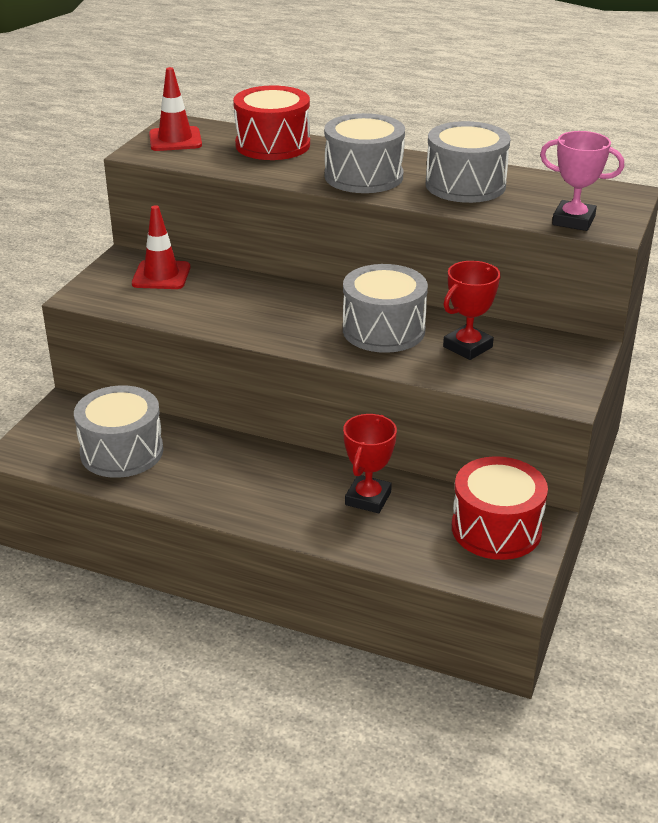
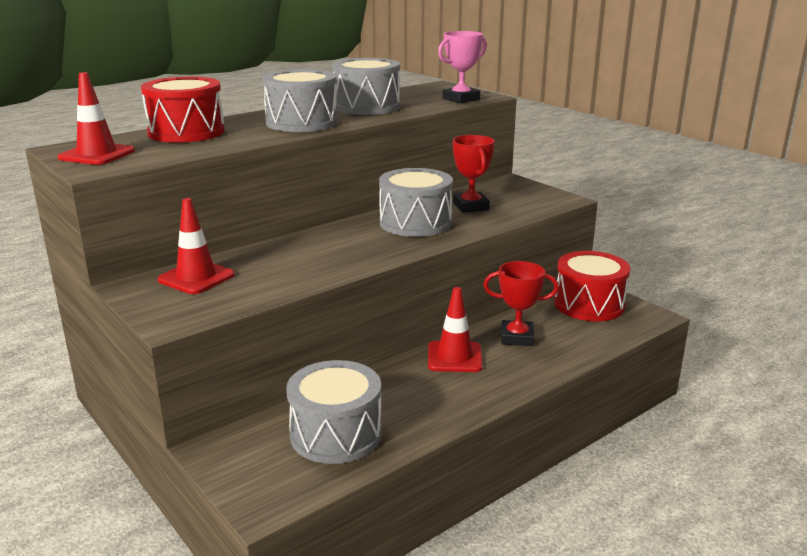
camera: 60 degrees left, 10 degrees down
(293, 472) = (454, 357): none -> red traffic cone
(368, 498) = (517, 337): red trophy -> red trophy turned 45 degrees counterclockwise

